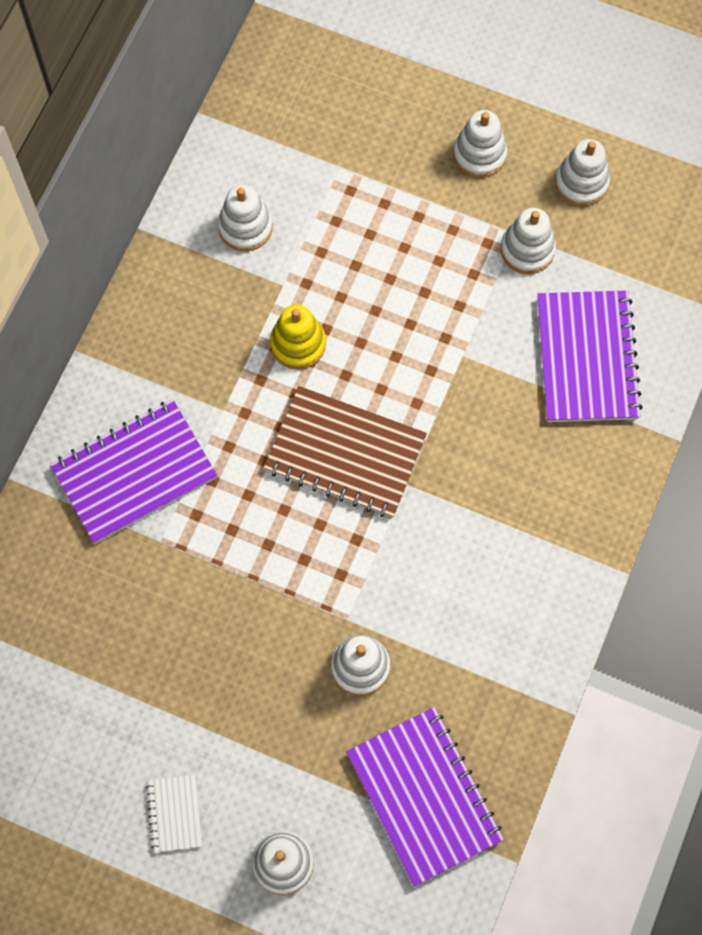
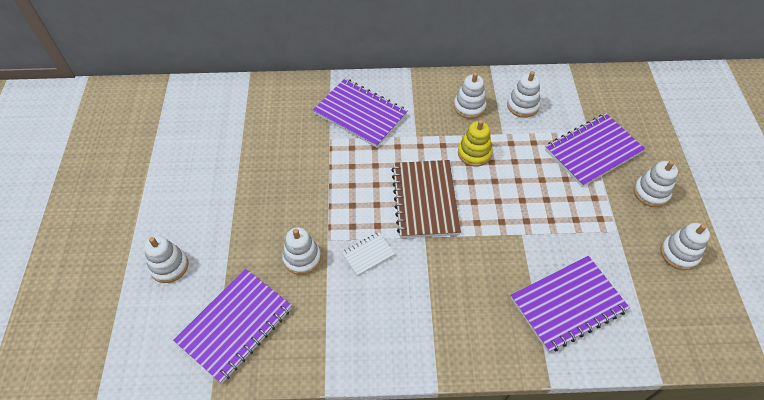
camera: 65 degrees right, 15 degrees down
(174, 814) = (181, 203): white notebook -> white notebook (368, 254)
(377, 183) = (593, 151): none -> purple notebook
(527, 250) = (612, 241): white stacking toy -> white stacking toy (469, 107)

